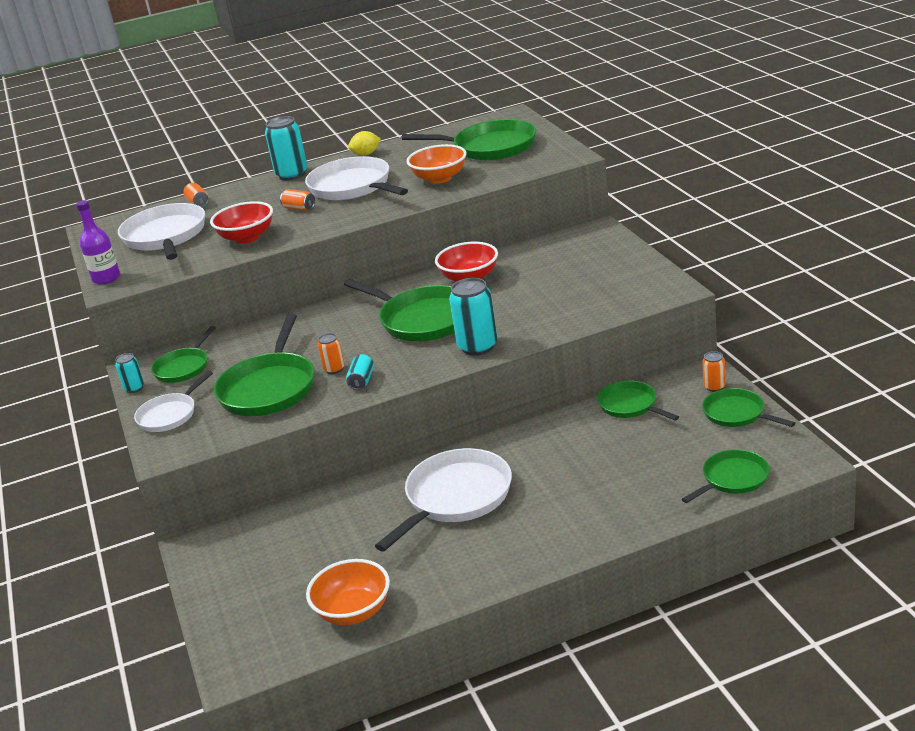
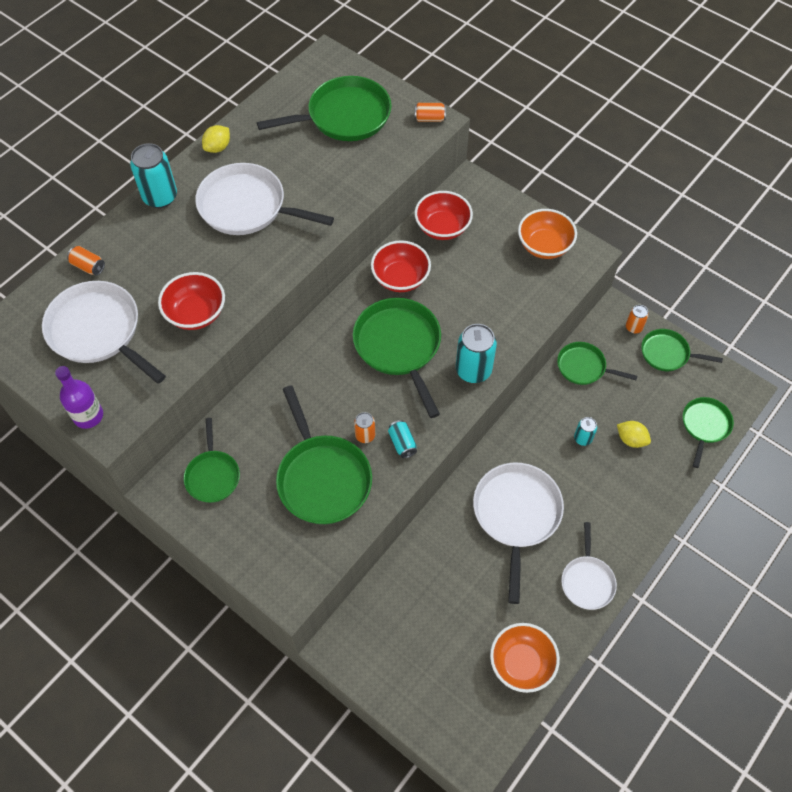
camera: 35 degrees left, 30 degrees up
(134, 388) = (184, 518): turquoise can -> turquoise can (583, 438)
(169, 415) = (252, 543): white pan -> white pan (587, 581)
(299, 208) = (215, 253): orange can -> orange can (429, 118)
(423, 319) = (399, 346): green pan -> green pan turned 120 degrees counterclockwise
(439, 178) = (329, 177): orange bowl -> orange bowl (544, 246)
(541, 253) = (442, 227): none -> red bowl
(634, 470) = (631, 439): none -> yellow lemon

